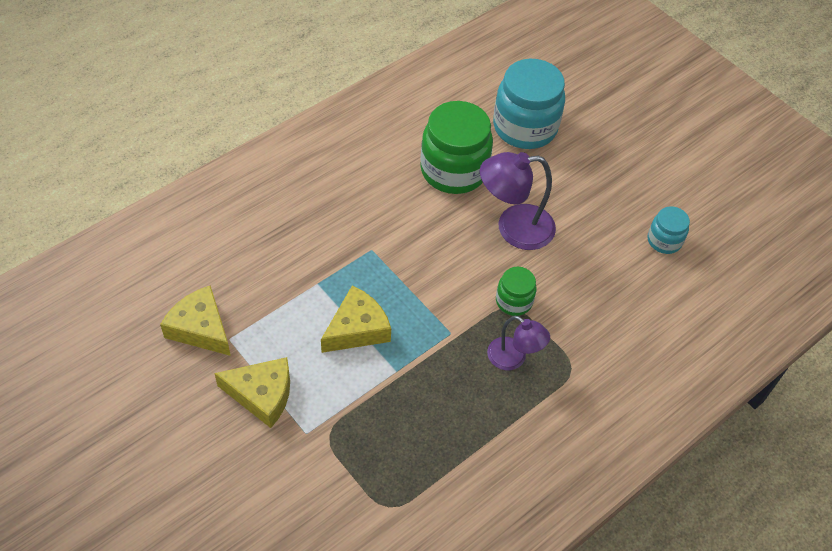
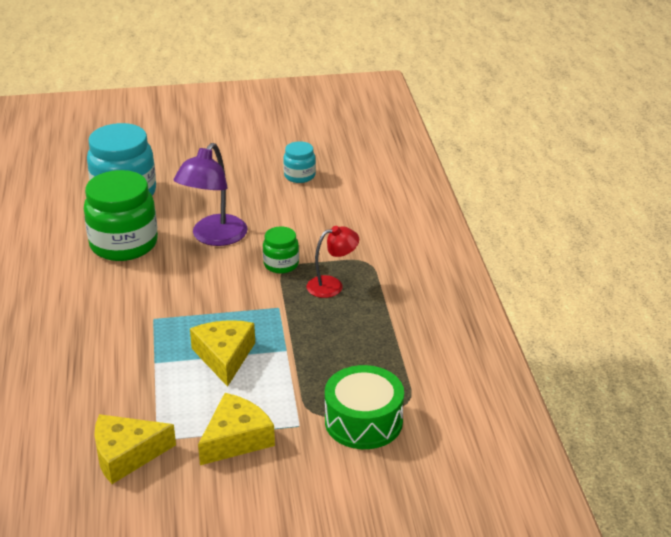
camera: 55 degrees left, 20 degrees down
(341, 482) = (363, 421): none -> green drum
(513, 359) = (332, 285): purple lamp -> red lamp

